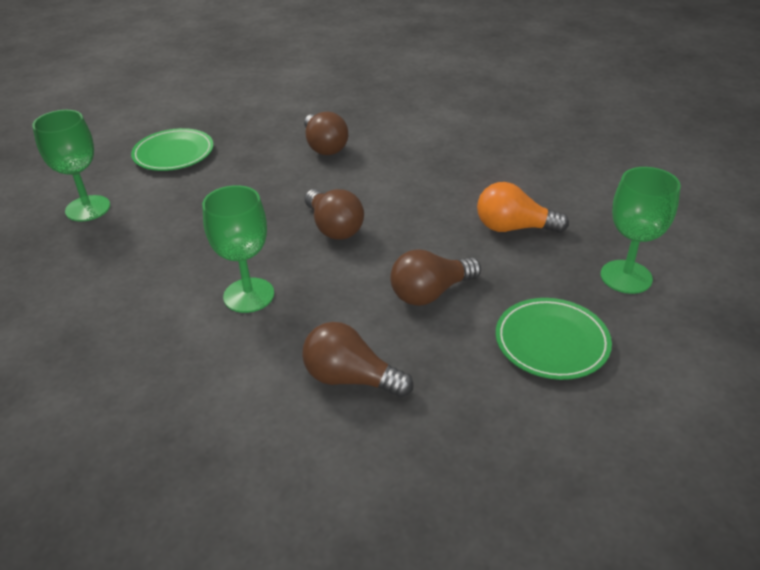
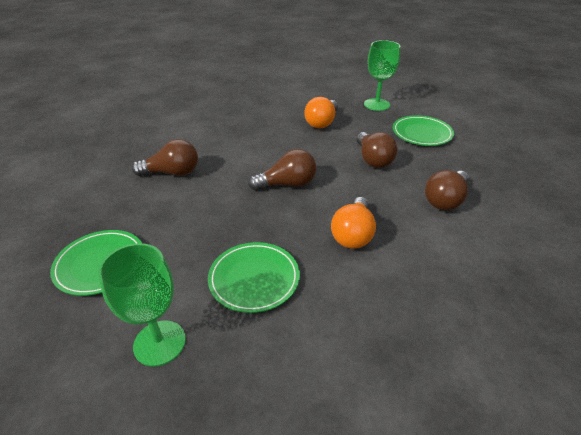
camera: 75 degrees left, 0 degrees up
(165, 239) = (254, 279): none -> green plate
(249, 295) = (353, 234): green goblet -> orange light bulb

